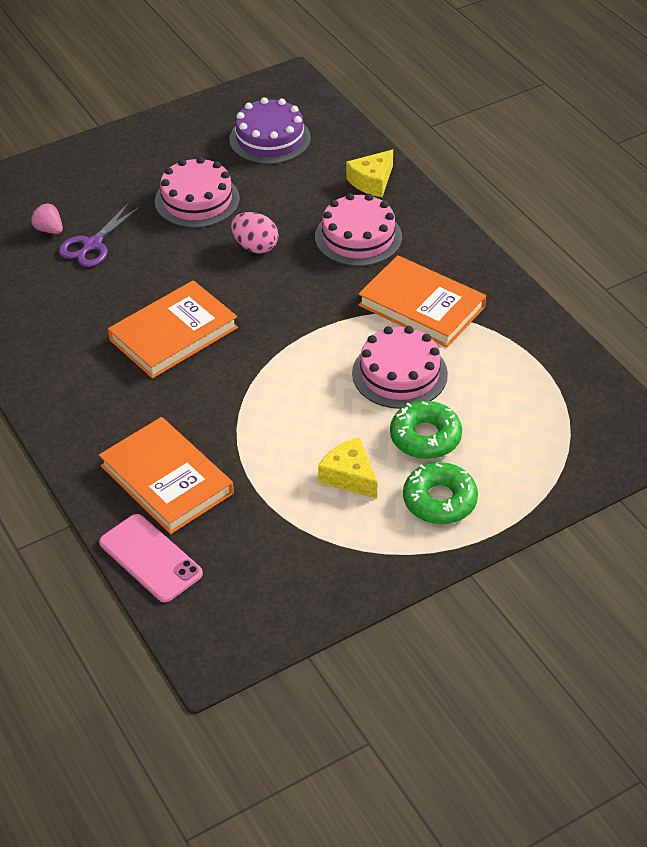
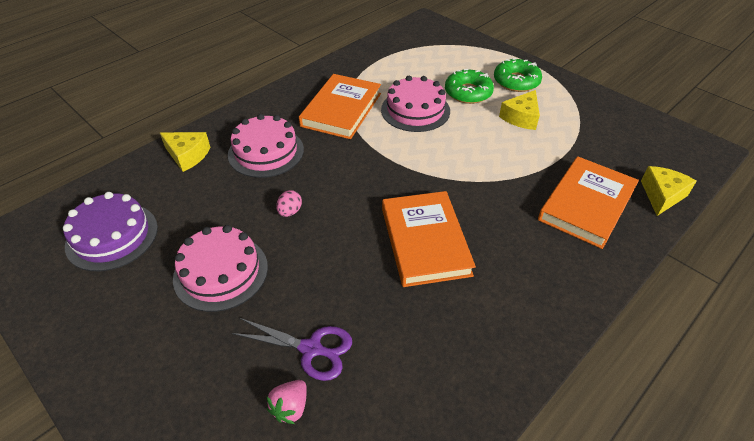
camera: 105 degrees left, 0 degrees up
(150, 558) = (662, 195): pink phone -> yellow cheese
(173, 334) = (425, 241): orange book -> orange book turned 45 degrees clockwise
(255, 247) = (290, 212): pink egg -> pink egg, size x0.63

